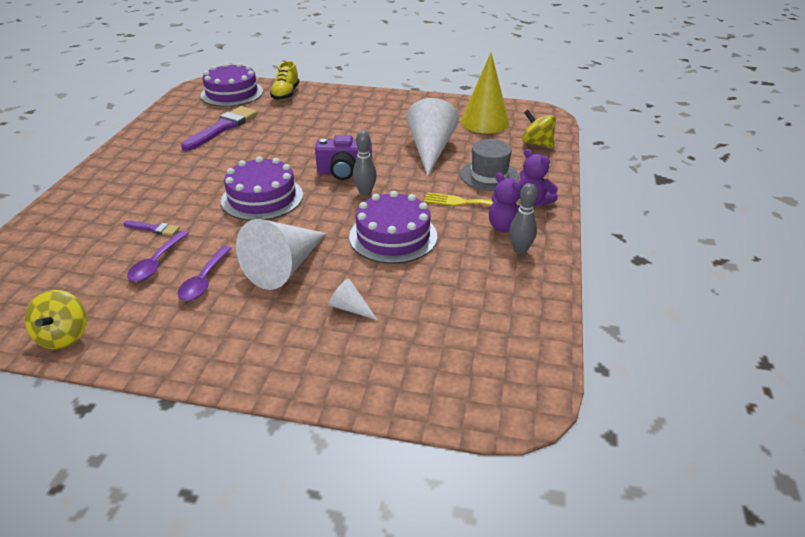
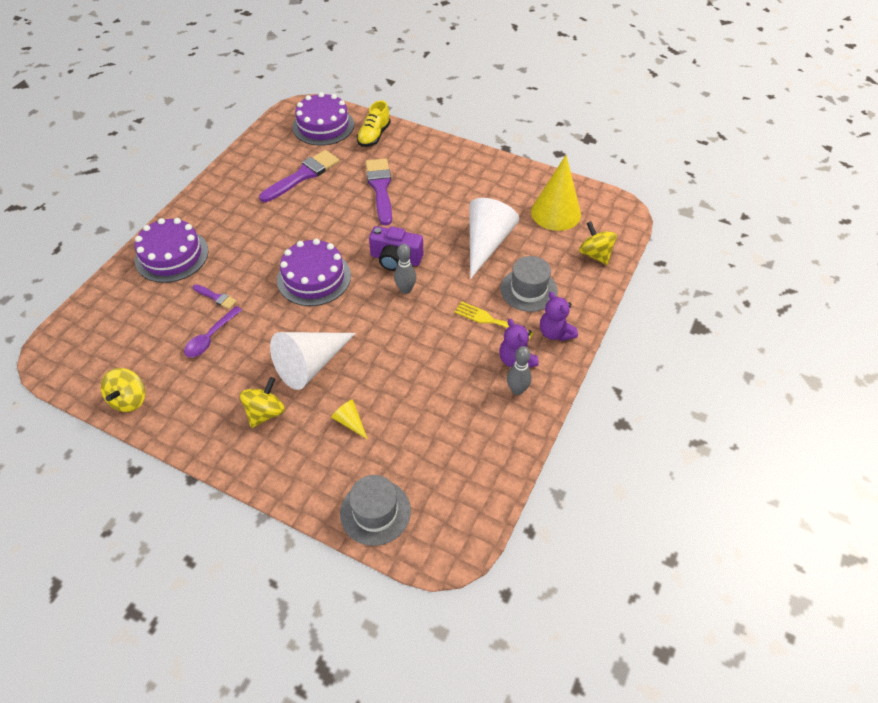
camera: 15 degrees right, 15 degrees up
(204, 280) = (243, 365): purple spoon -> none
(245, 318) = (265, 412): none -> yellow spinning top
(307, 126) = (380, 188): none -> purple brush
(350, 308) = (350, 421): white cone -> yellow cone
(393, 236) = (412, 349): purple cake -> purple cake (172, 255)
(417, 386) = (375, 512): none -> grey hat

